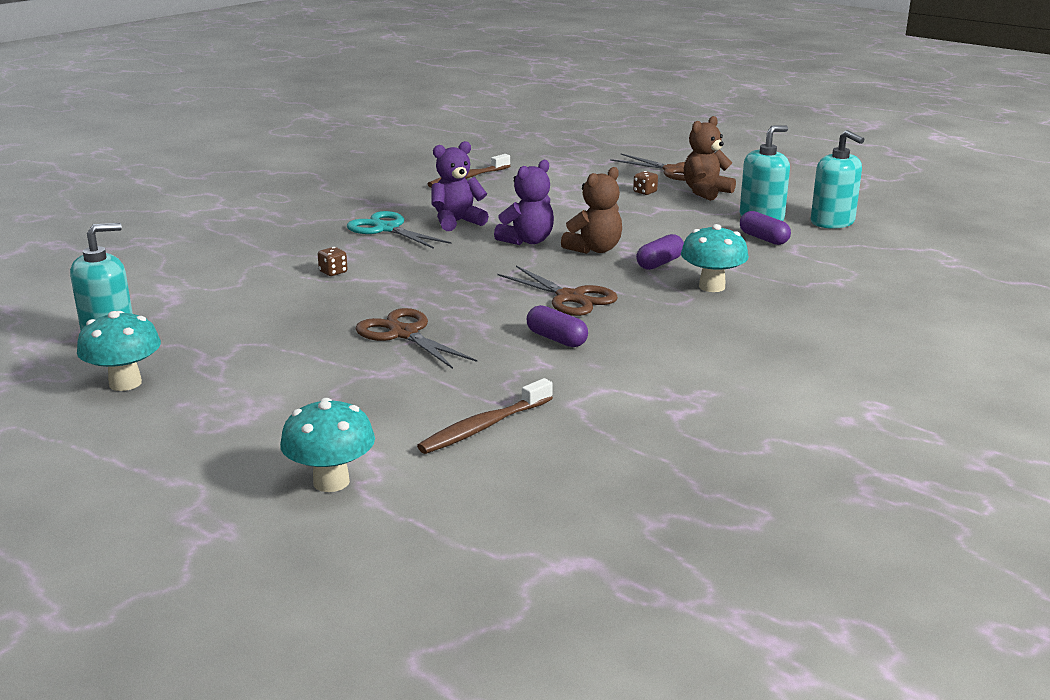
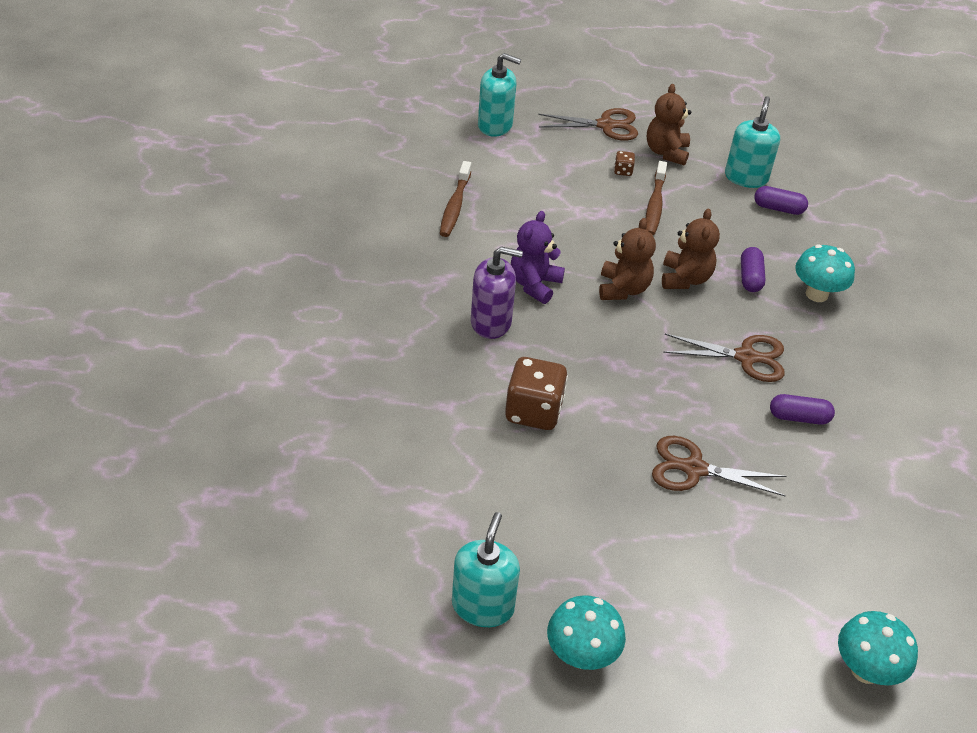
camera: 40 degrees left, 20 degrees up
(333, 272) = (533, 411): brown dice -> brown dice, size x2.28
(387, 229) = (491, 322): turquoise scissors -> purple soap dispenser
(483, 427) = (877, 550): brown toothbrush -> brown toothbrush (654, 205)
(527, 241) = (623, 289): purple teddy bear -> brown teddy bear
(832, 222) = (796, 163): turquoise soap dispenser -> turquoise soap dispenser (495, 125)

